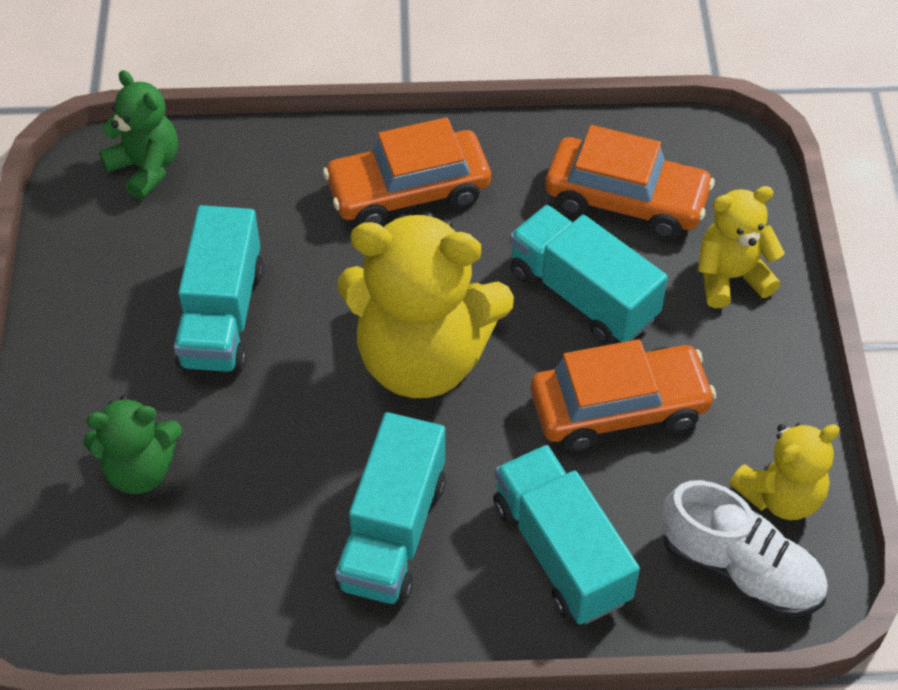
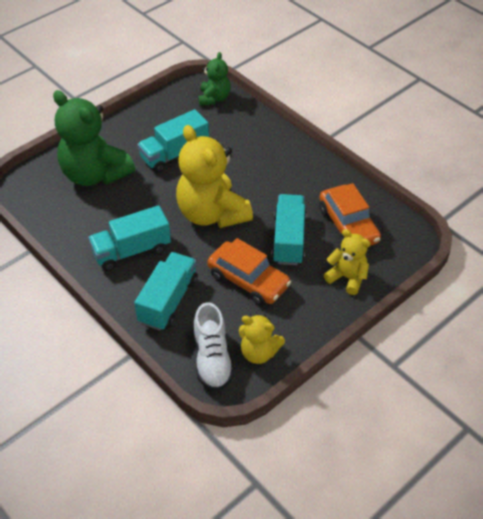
camera: 50 degrees right, 5 degrees down
(140, 469) = (95, 174): green teddy bear -> green teddy bear, size x1.88
(408, 191) = (280, 165): orange car -> none

